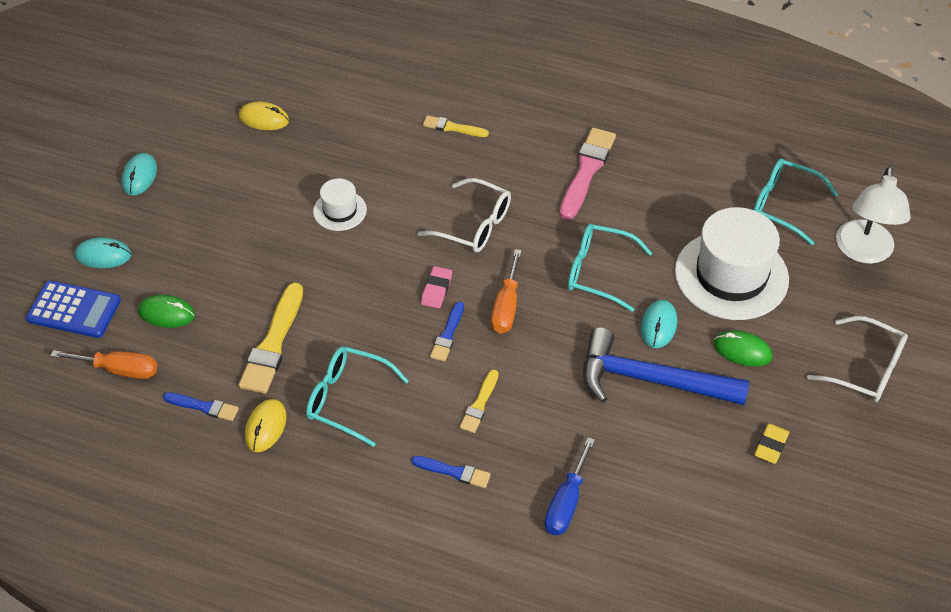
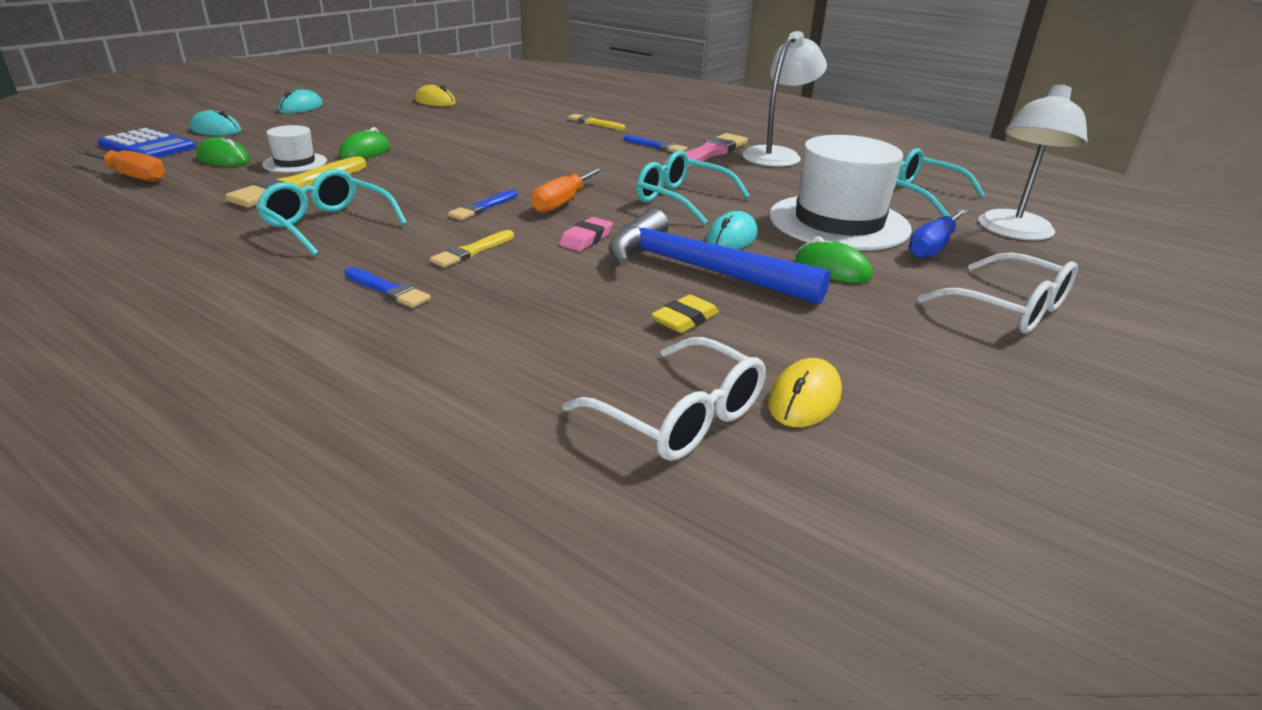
camera: 15 degrees right, 20 degrees down
(203, 407) = (175, 206): blue brush -> blue brush (656, 146)
(266, 427) = (218, 226): yellow mouse -> yellow mouse (804, 399)
(280, 260) = (365, 152): none -> green mouse
(340, 211) = (450, 140): white hat -> white hat (295, 163)
(436, 290) = (498, 184): pink eraser -> pink eraser (586, 239)
(474, 225) = (570, 161): white glasses -> white glasses (679, 416)
(566, 503) = (510, 340): blue screwdriver -> blue screwdriver (933, 247)
(649, 154) = (777, 155): none -> white lamp
(771, 446) = (845, 346): yellow eraser -> yellow eraser (685, 319)

